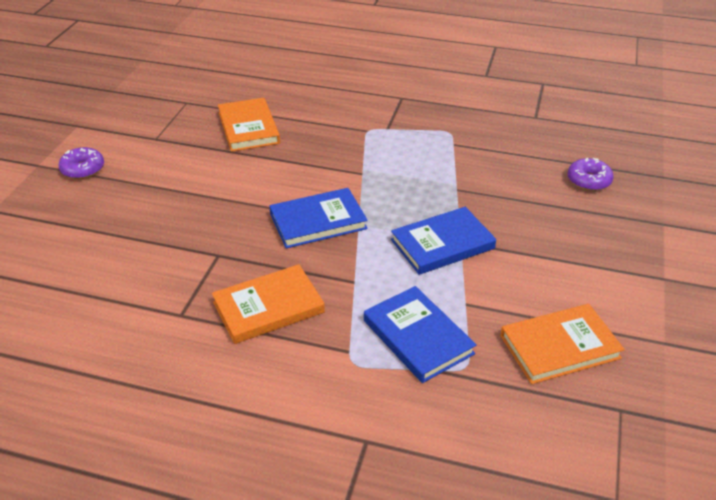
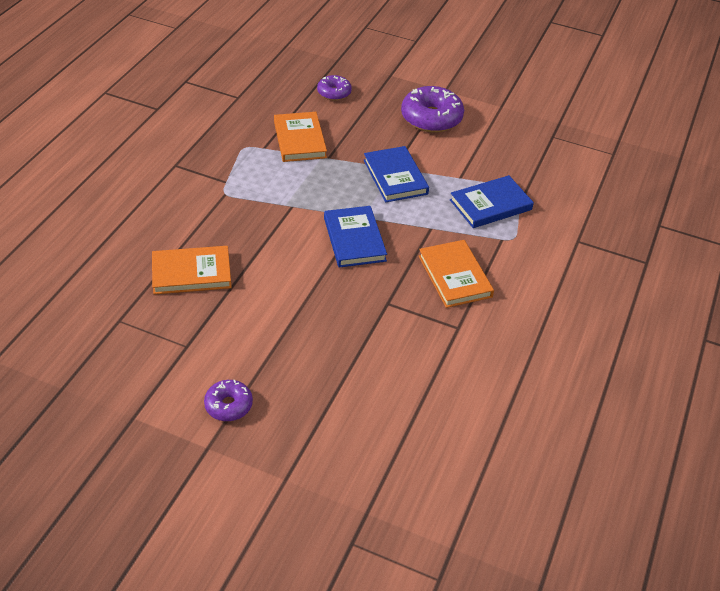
camera: 85 degrees left, 5 degrees up
(559, 347) = (503, 146): orange book -> orange book (300, 140)
(586, 268) = (431, 118): none -> purple donut

